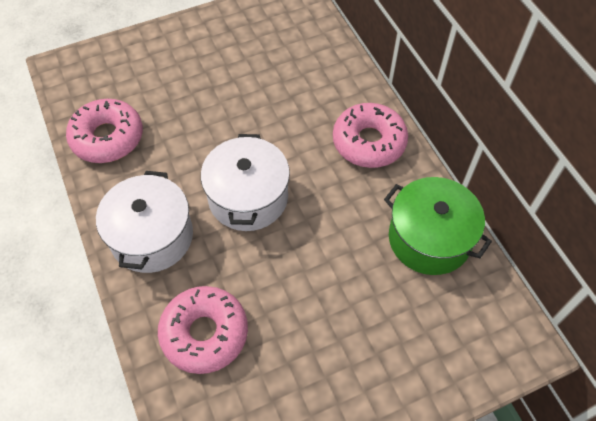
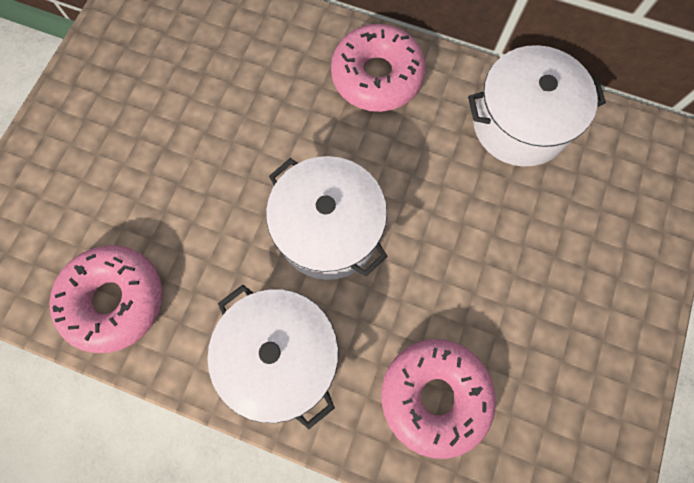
camera: 45 degrees left, 15 degrees up
(429, 238) = (520, 124): green pot -> white pot

